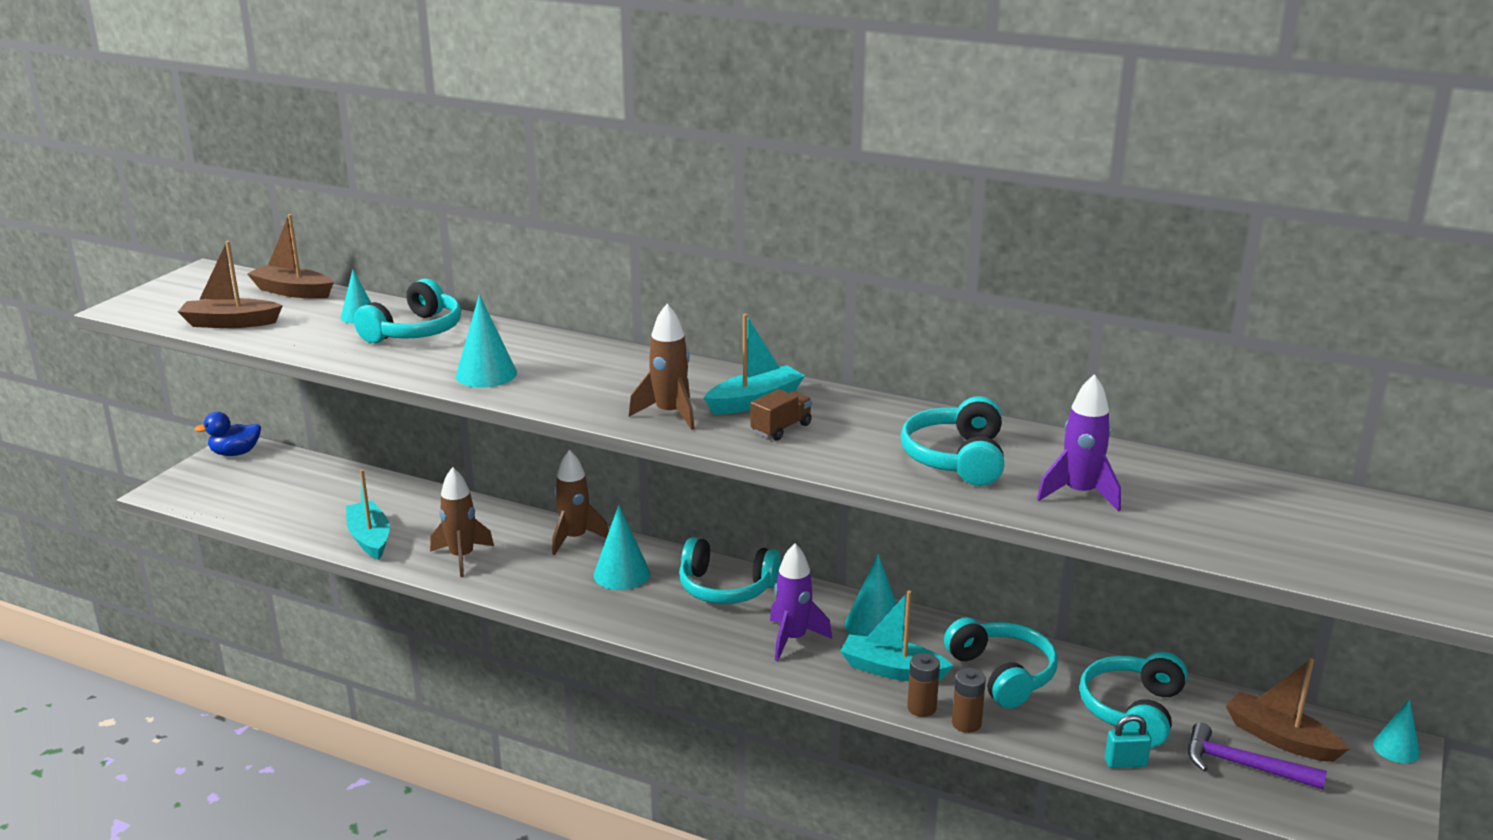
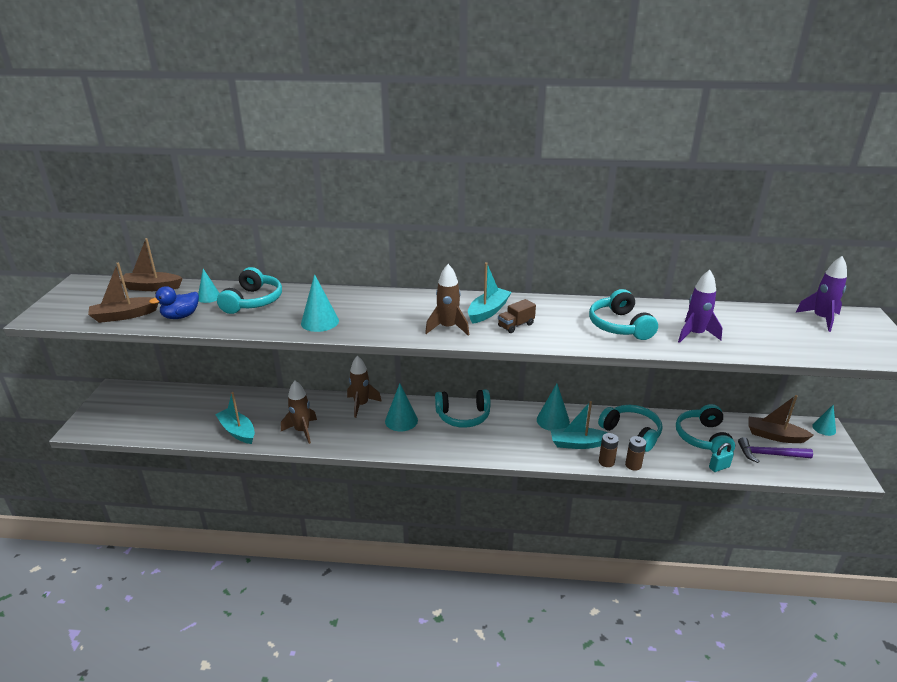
camera: 20 degrees left, 5 degrees up
(235, 453) = (115, 393): blue duck -> blue duck (181, 316)
(781, 428) = (516, 325): brown truck -> brown truck turned 150 degrees counterclockwise
(793, 639) = (517, 438): purple rocket -> purple rocket (820, 319)

